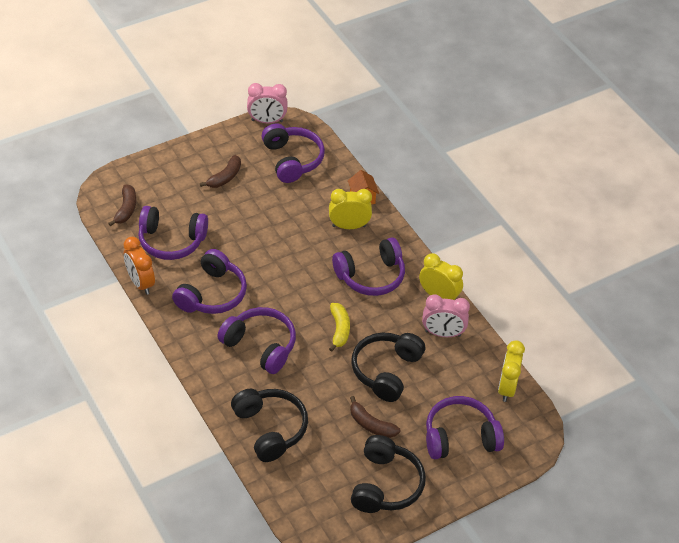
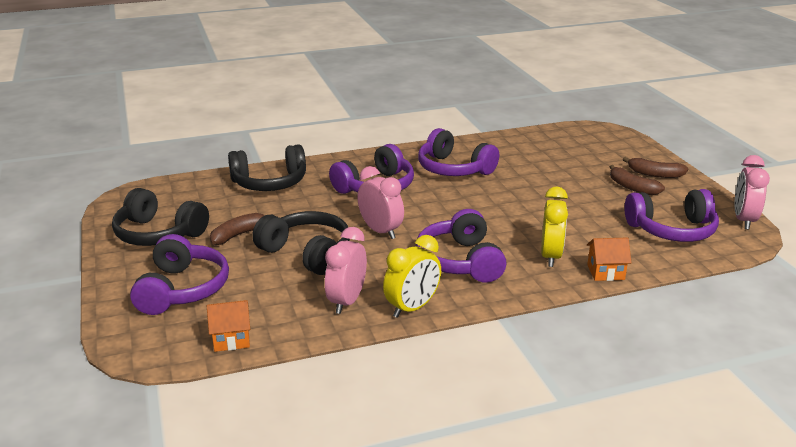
camera: 105 degrees right, 20 degrees down
(126, 209) = (577, 138): brown banana -> brown banana (654, 174)
(140, 283) = (476, 139): orange clock -> none
(171, 241) = (531, 155): purple headphones -> none
(339, 330) = (380, 231): yellow banana -> pink clock
(506, 388) = (231, 339): yellow clock -> orange house

